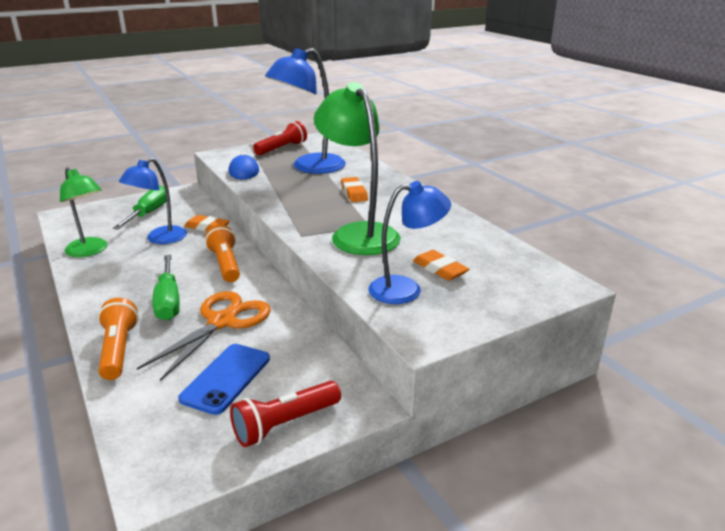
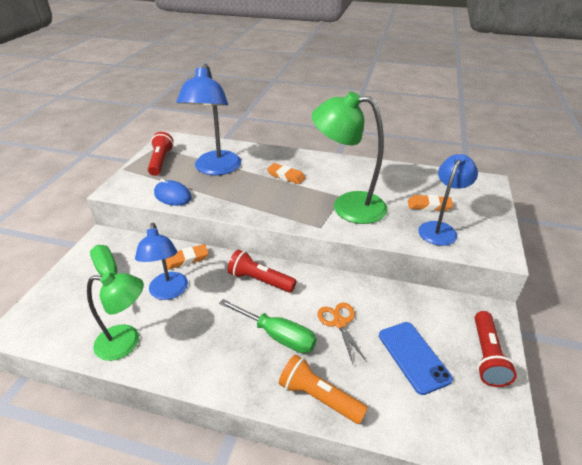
camera: 45 degrees left, 10 degrees up
(222, 322) = (339, 323): orange scissors -> orange scissors, size x0.61
(225, 264) = (260, 280): orange flashlight -> red flashlight

